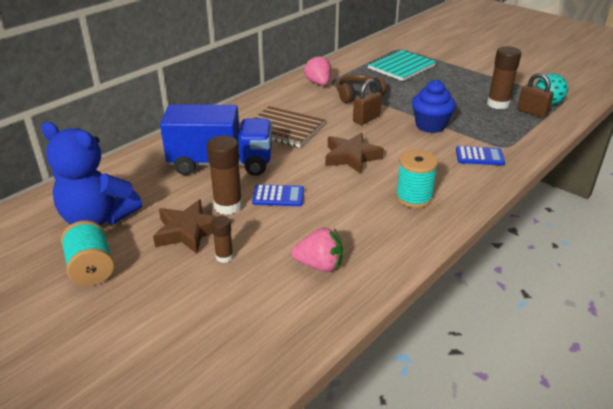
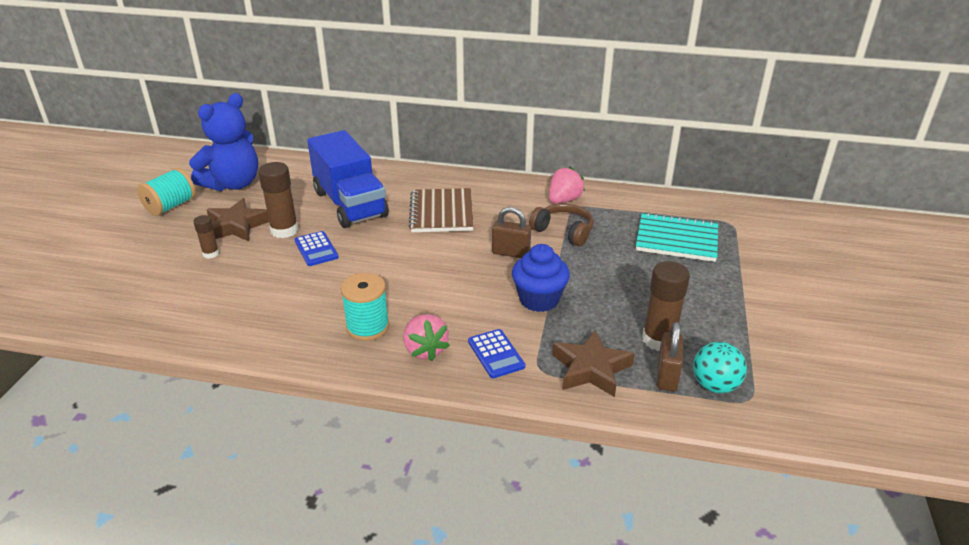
camera: 60 degrees right, 0 degrees up
(98, 218) = (233, 184): blue teddy bear -> blue teddy bear turned 135 degrees counterclockwise
(319, 265) = (221, 303): pink strawberry -> pink strawberry (425, 350)
(351, 157) = (419, 267): brown star -> brown star (591, 369)

